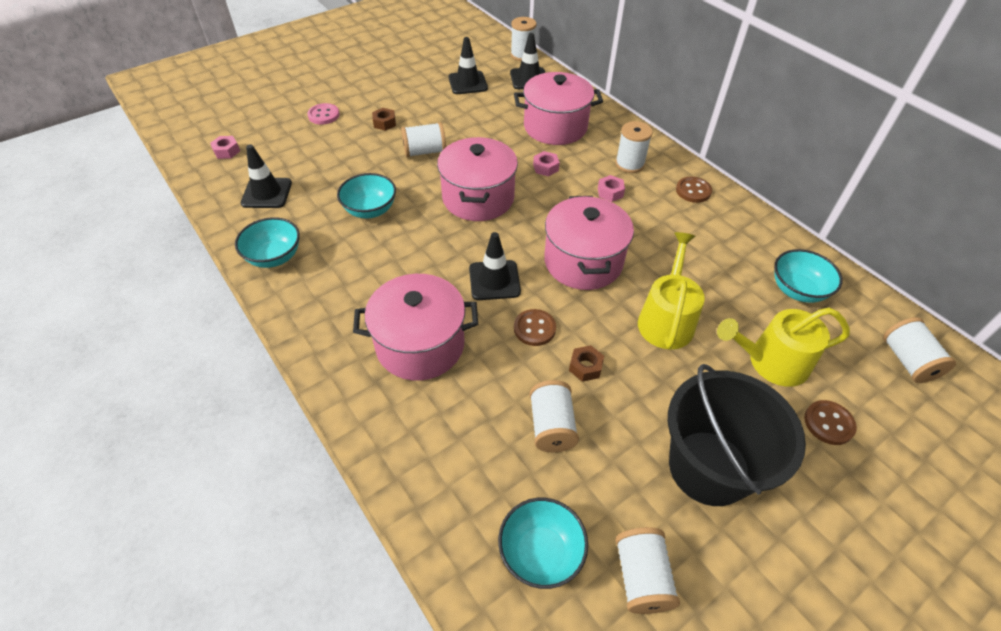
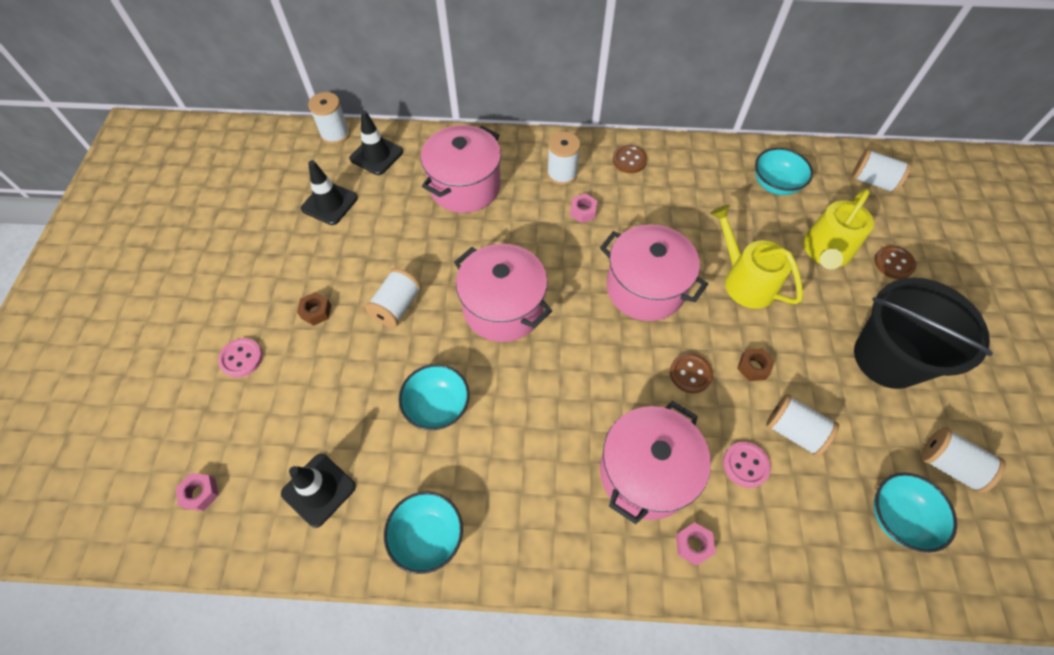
camera: 50 degrees left, 10 degrees up
(486, 406) = (745, 465): none -> pink button
(494, 280) = (615, 365): black traffic cone -> none
(545, 167) = (511, 231): pink nut -> pink nut (693, 545)

